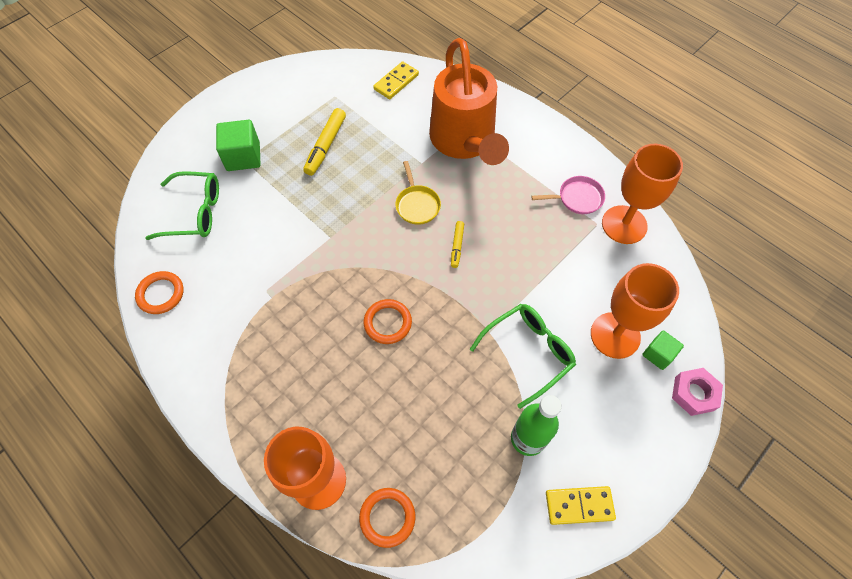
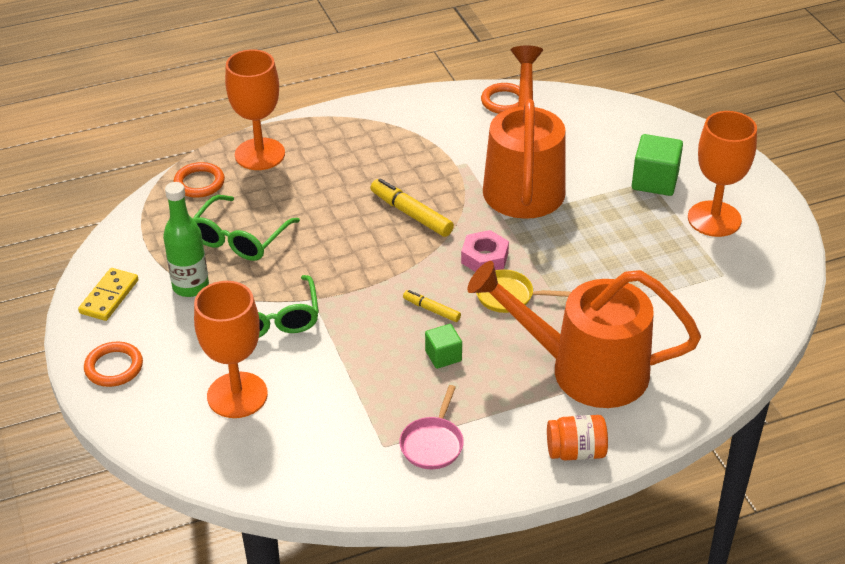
camera: 115 degrees right, 20 degrees down
(194, 212) = (592, 135): green glasses -> green glasses (240, 238)
(276, 240) = (524, 181): none -> orange watering can
(326, 146) = (639, 246): yellow marker -> yellow marker (411, 214)
(387, 323) = (374, 232): orange ring -> orange ring (114, 367)
(396, 82) = (726, 338): yellow domino -> none
(535, 126) = (576, 452): none -> orange jar
(624, 225) = (365, 472): orange goblet -> orange goblet (714, 219)
(658, 354) = (190, 421): green cube -> green cube (443, 356)
(694, 393) = (130, 429): pink nut -> pink nut (484, 258)

